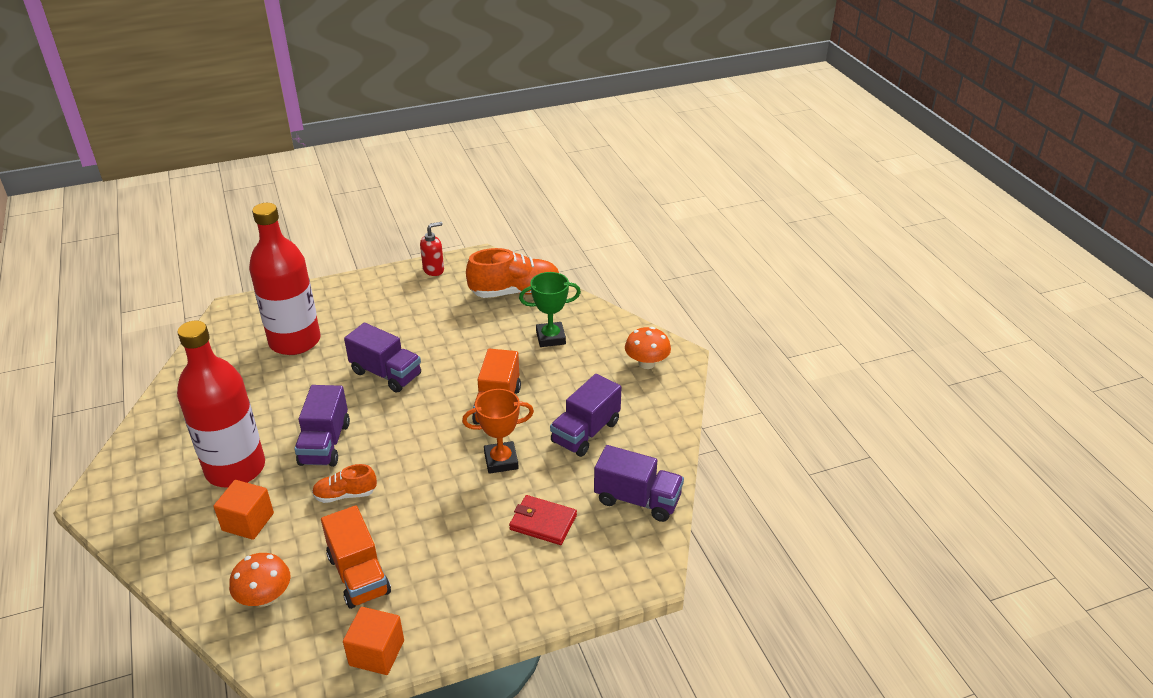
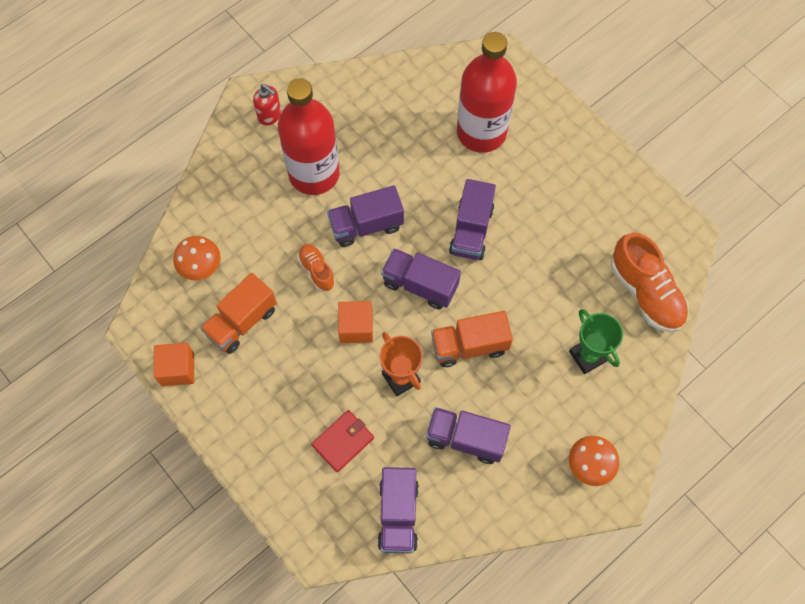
camera: 70 degrees right, 30 degrees up
(248, 522) = (264, 214): orange cube -> orange cube (356, 327)
(415, 422) = (420, 285): none -> purple truck
(434, 270) = (644, 198): red soap dispenser -> red soap dispenser (270, 115)
(543, 522) = (343, 441): red wallet -> red wallet turned 45 degrees clockwise

